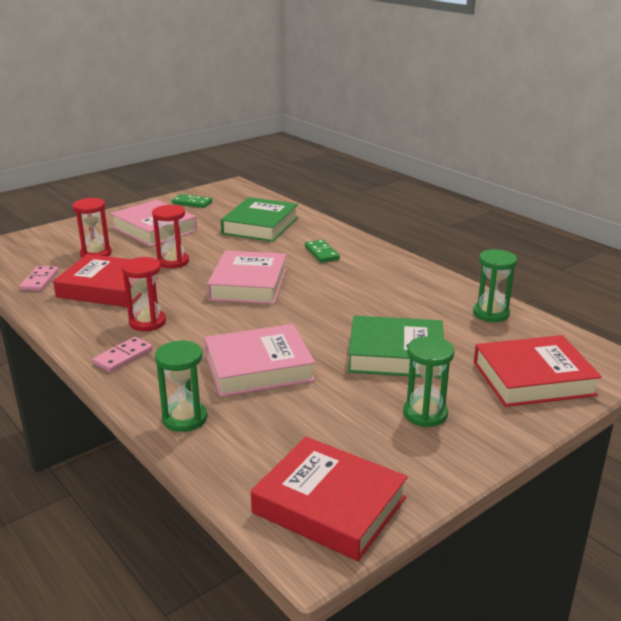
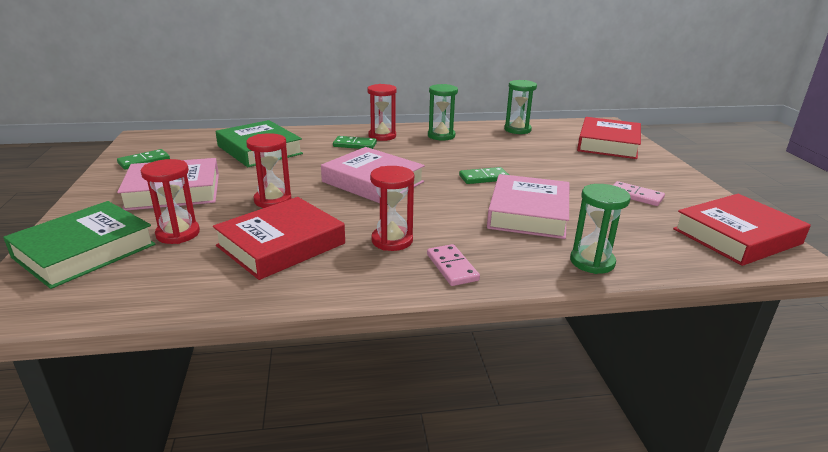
camera: 60 degrees left, 0 degrees up
(40, 280) = (193, 282): pink domino -> pink domino (635, 196)
(318, 328) = (484, 178): none -> green domino
(361, 257) = (382, 136): none -> red hourglass
(396, 354) = (548, 166): green book -> green book (85, 251)
(425, 414) = (633, 180): green hourglass -> green hourglass (441, 136)

